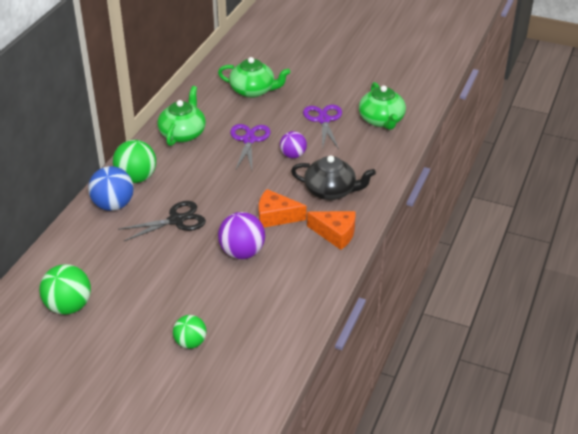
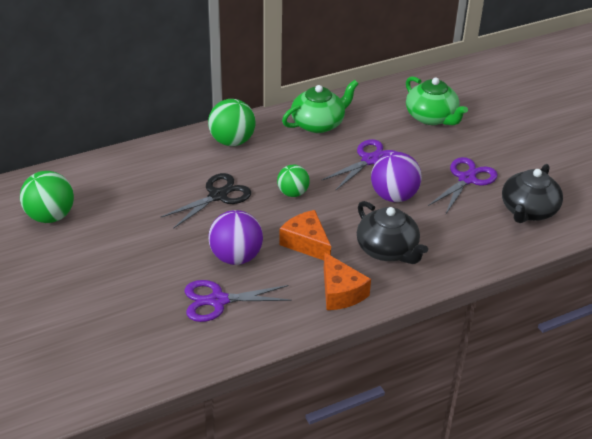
camera: 40 degrees right, 0 degrees up
(113, 205) = (185, 154): blue ball -> none
(176, 220) = (218, 196): black scissors -> black scissors turned 60 degrees counterclockwise
(190, 343) = (97, 307): green ball -> green ball (293, 193)
(267, 287) = (218, 301): none -> purple scissors
(293, 155) = (394, 196): purple ball -> purple ball, size x1.54
(381, 120) = (528, 211): green teapot -> black teapot

